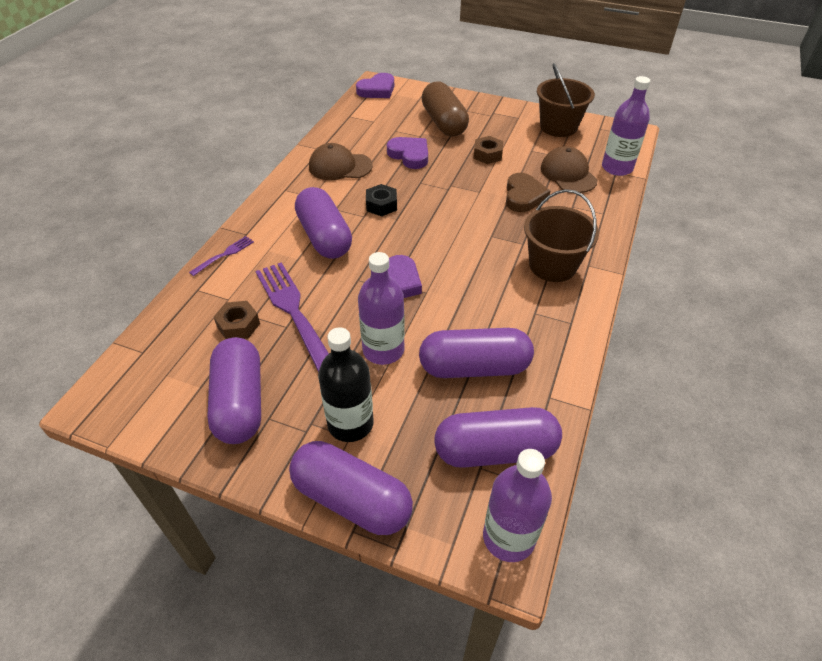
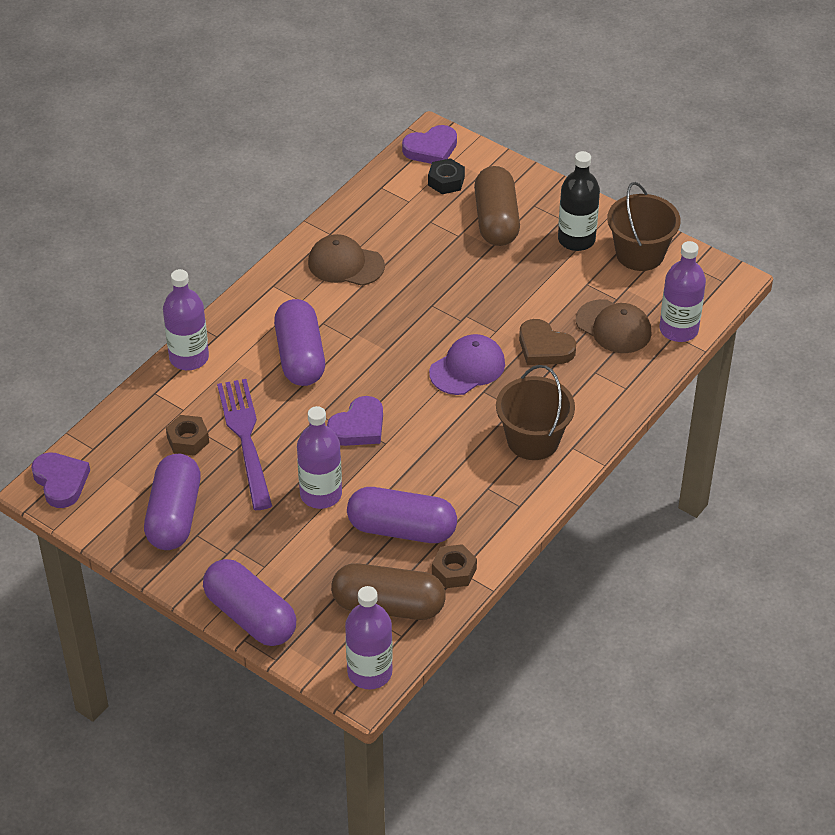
camera: 15 degrees right, 0 degrees up
(224, 255) = (189, 357): purple fork -> purple bottle
(350, 424) = (268, 555): black bottle -> black bottle (576, 239)
(381, 205) = (376, 327): black nut -> black nut (446, 181)
(409, 155) = (434, 263): purple heart -> purple heart (61, 482)
(470, 221) = (467, 368): none -> purple cap
(487, 155) = (529, 280): brown nut -> brown nut (454, 571)
(495, 450) = (388, 605): purple capsule -> brown capsule
(523, 196) = (544, 347): brown heart -> brown heart turned 105 degrees clockwise
(568, 174) = (613, 327): brown cap -> brown cap turned 135 degrees clockwise

